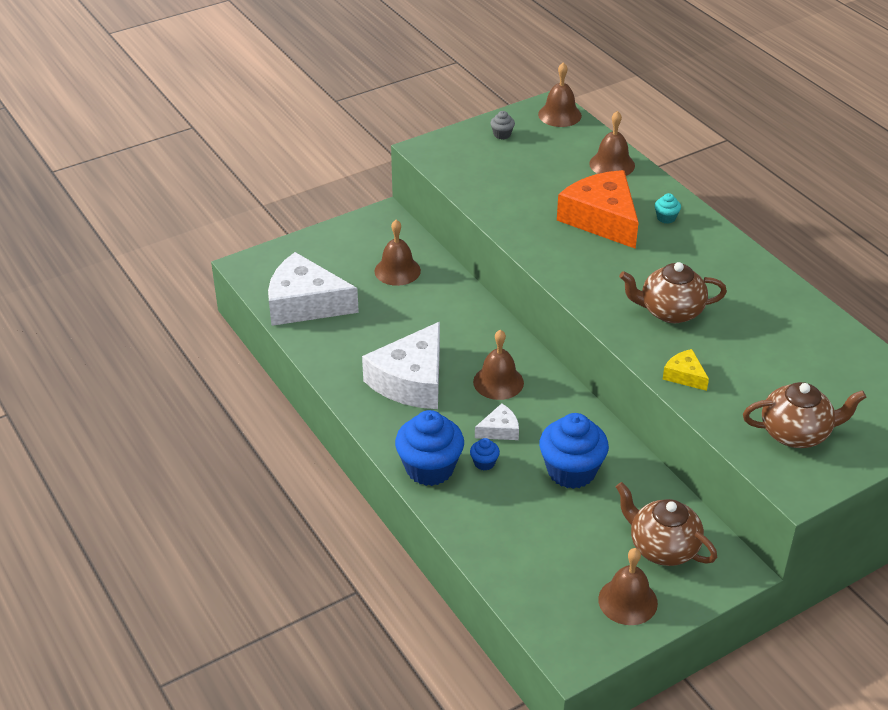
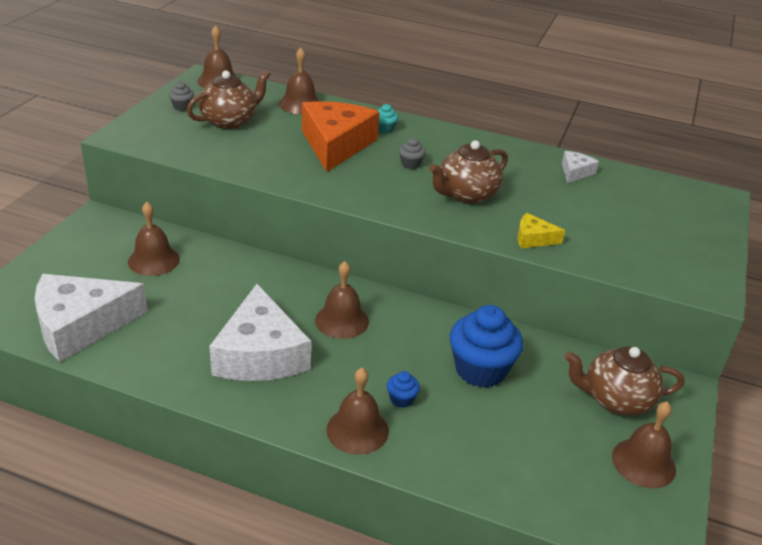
camera: 40 degrees left, 5 degrees down
(429, 468) = (357, 430): blue cupcake -> brown bell
(500, 430) = (385, 362): white cheese -> white cheese (575, 172)
(602, 219) = (336, 145): orange cheese -> orange cheese turned 75 degrees clockwise
(651, 263) = (410, 164): none -> grey cupcake
(796, 433) = (658, 249): brown teapot -> brown teapot (230, 121)

